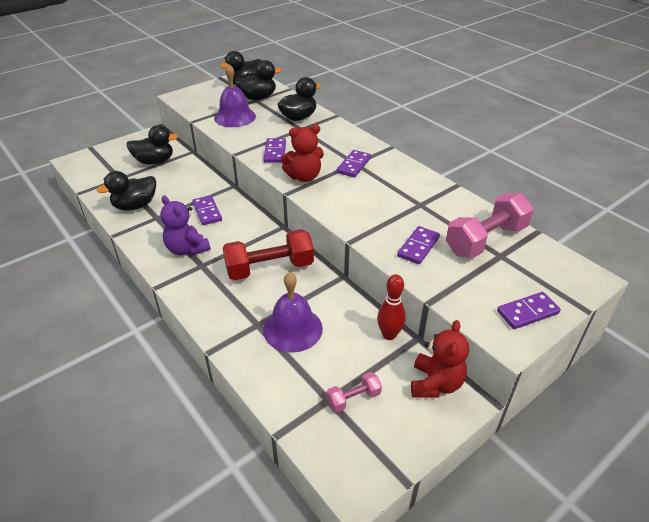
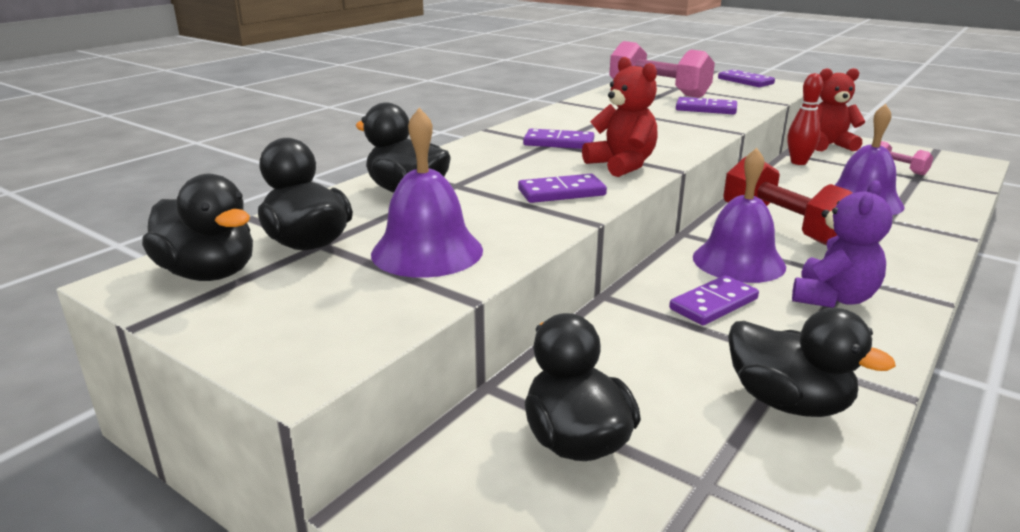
camera: 105 degrees left, 15 degrees down
(240, 234) = (738, 261): none -> purple bell

